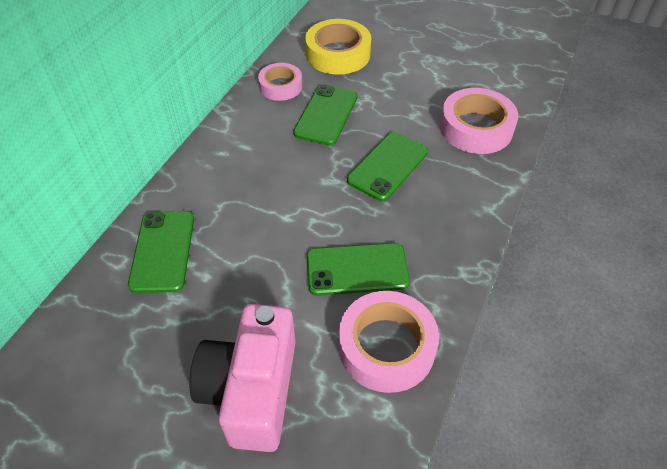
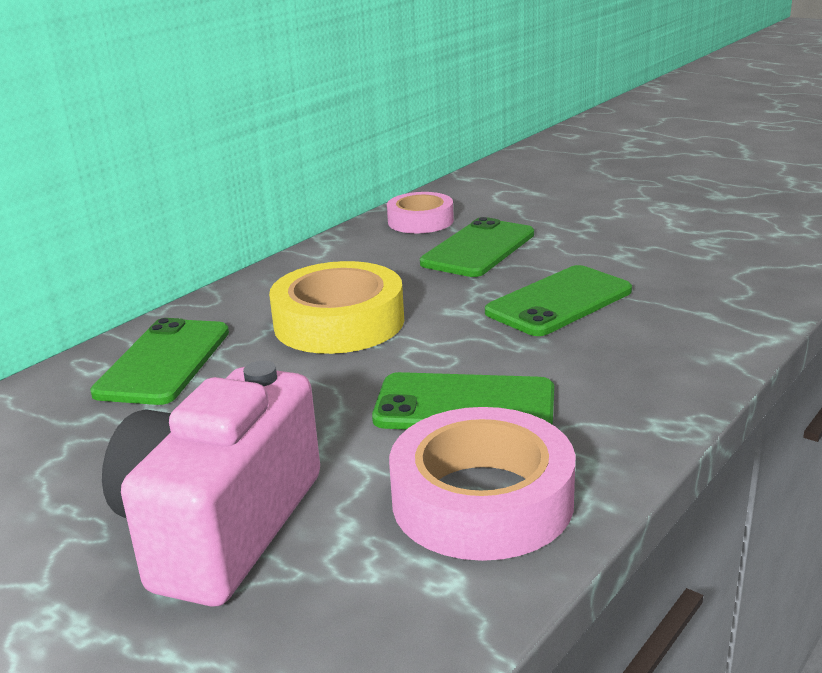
camera: 15 degrees right, 25 degrees down
(338, 54) = (519, 196): yellow tape -> yellow tape (339, 322)
(476, 128) = (723, 272): pink tape -> none

